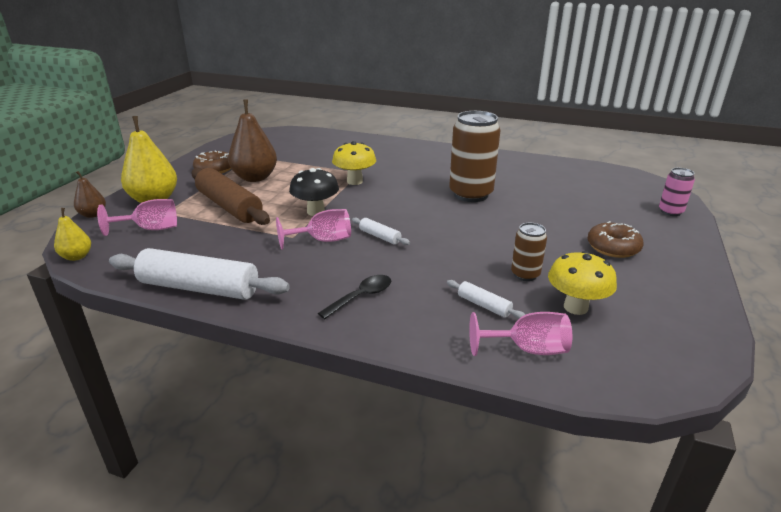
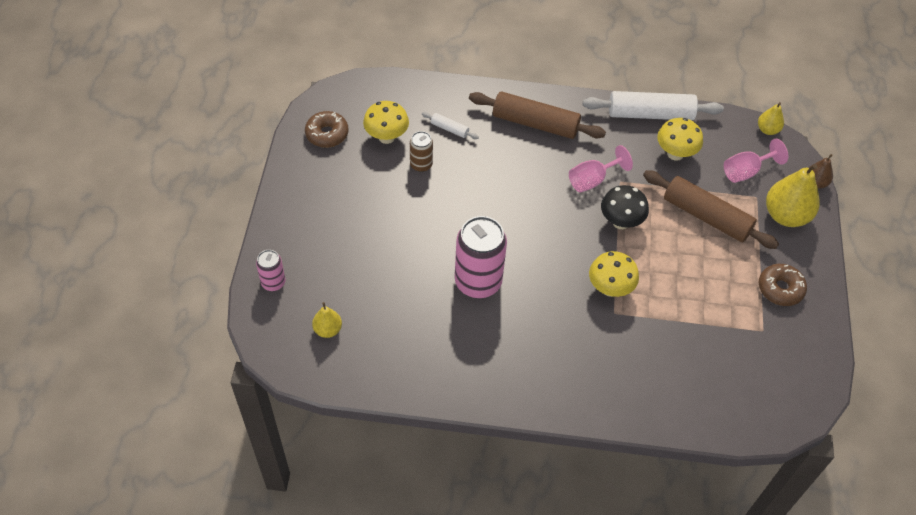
camera: 165 degrees right, 25 degrees up
(210, 250) = (675, 154): none -> yellow mushroom
(255, 178) = (721, 277): brown pear -> none
(361, 297) = (535, 123): black spoon -> brown rolling pin
(380, 236) = (547, 194): white rolling pin -> none
(470, 194) = (478, 282): brown can -> pink can
(527, 349) = (420, 98): pink goblet -> none
(606, 186) = (328, 330): none -> yellow pear
(613, 247) = (345, 211): brown donut -> brown donut (327, 134)

